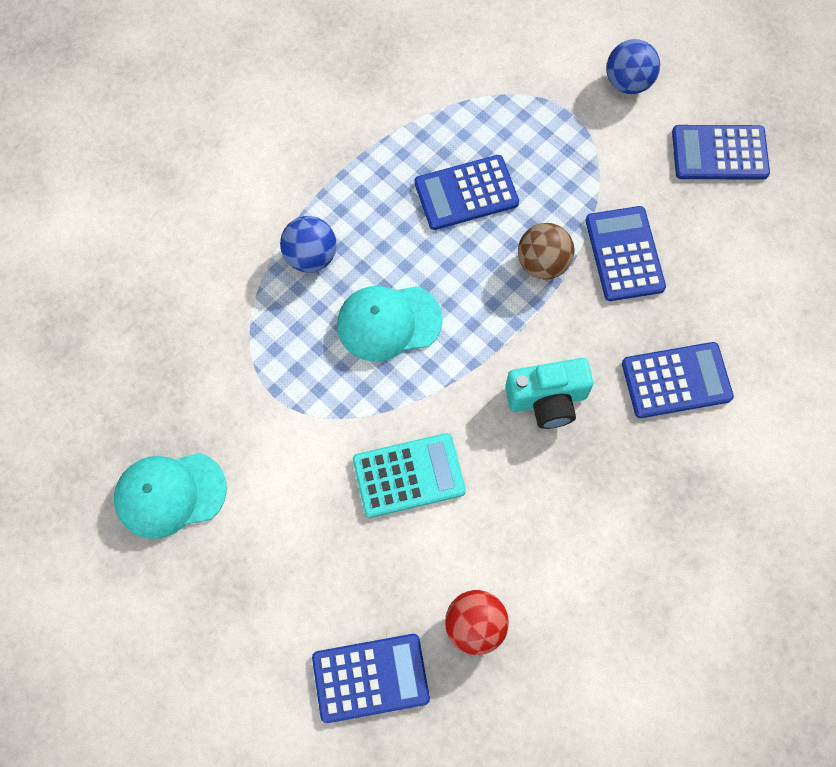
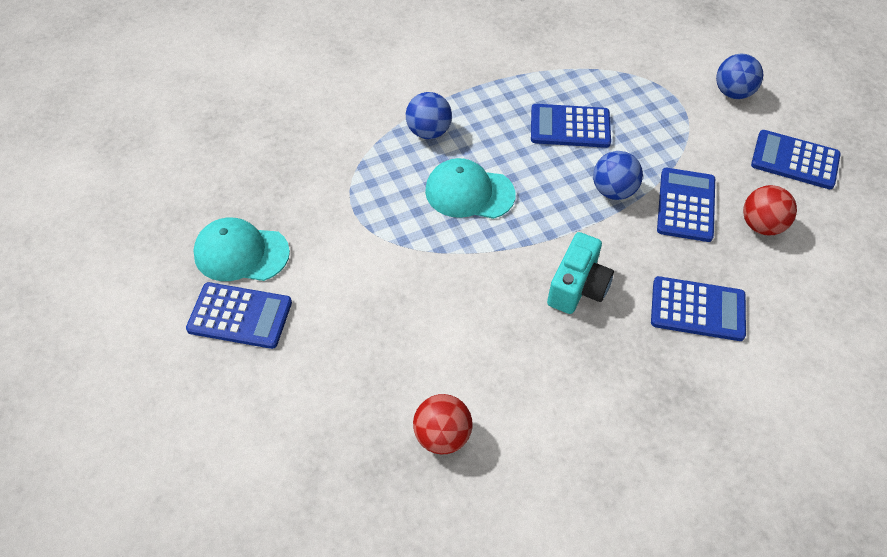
camera: 20 degrees right, 15 degrees down
(370, 678) = (334, 444): blue calculator -> blue calculator (240, 316)
(408, 475) = (436, 303): turquoise calculator -> none
(542, 263) = (613, 191): brown ball -> blue ball
(547, 400) = (577, 287): turquoise camera -> turquoise camera turned 75 degrees counterclockwise
(709, 252) = (761, 225): none -> red ball

